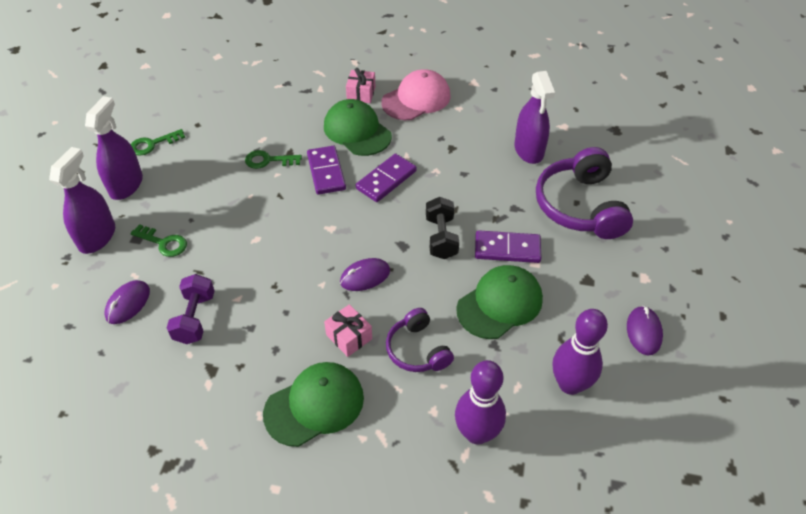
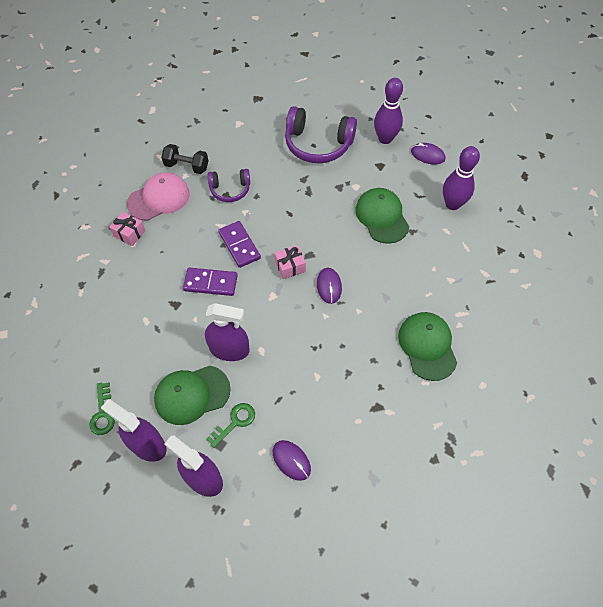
camera: 70 degrees left, 10 degrees up
(195, 318) = (325, 410): purple dumbbell -> none
(268, 160) = (175, 321): green key -> none
(349, 337) = (378, 311): pink gift -> pink gift (290, 266)
(357, 131) = (174, 249): green cap -> green cap (192, 394)
(416, 99) = (159, 198): pink cap -> pink cap turned 75 degrees clockwise
(417, 350) = (402, 274): purple headphones -> purple headphones (230, 190)
(441, 238) = (312, 230): black dumbbell -> black dumbbell (187, 166)
(477, 433) = (472, 262): purple bowling pin -> purple bowling pin (385, 139)
(507, 249) = (338, 196): purple domino -> none
(529, 150) = (252, 151): purple spray bottle -> purple spray bottle (229, 349)

